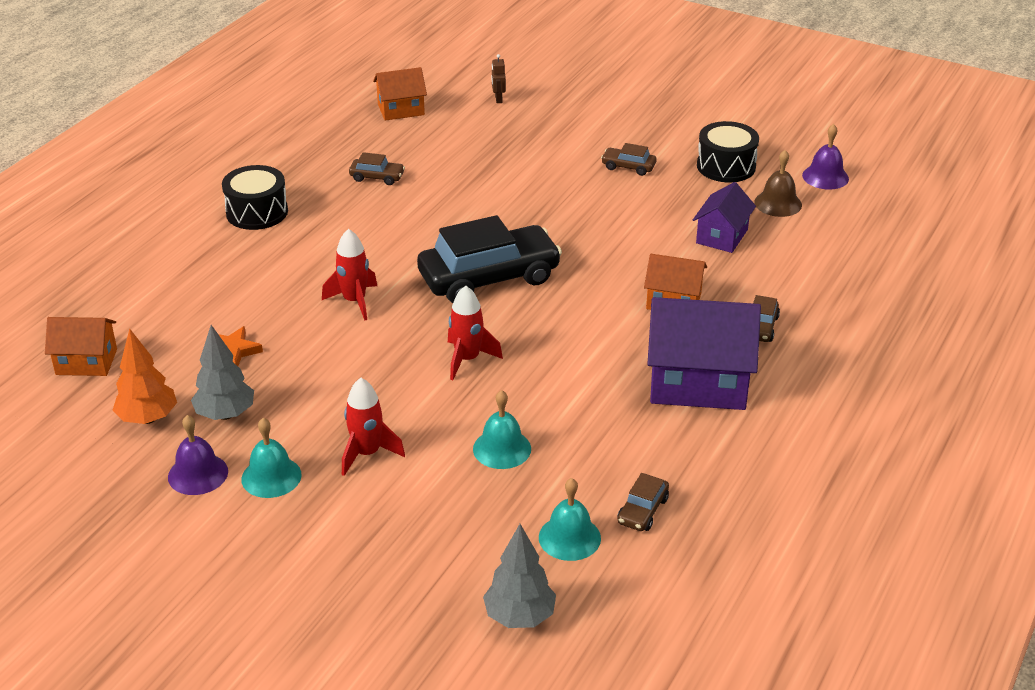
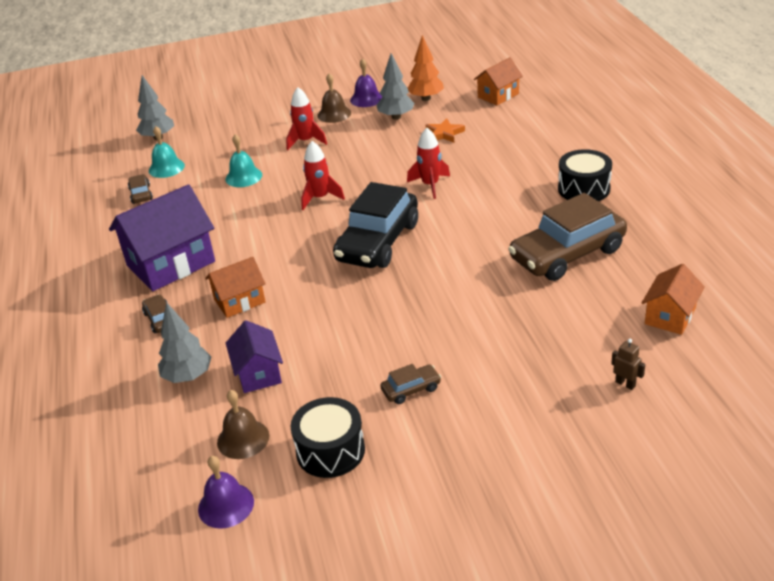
camera: 140 degrees right, 0 degrees up
(271, 477) = (334, 114): turquoise bell -> brown bell
(377, 177) = (567, 254): brown car -> brown car, size x2.34
(780, 265) = (188, 377): none -> grey tree

